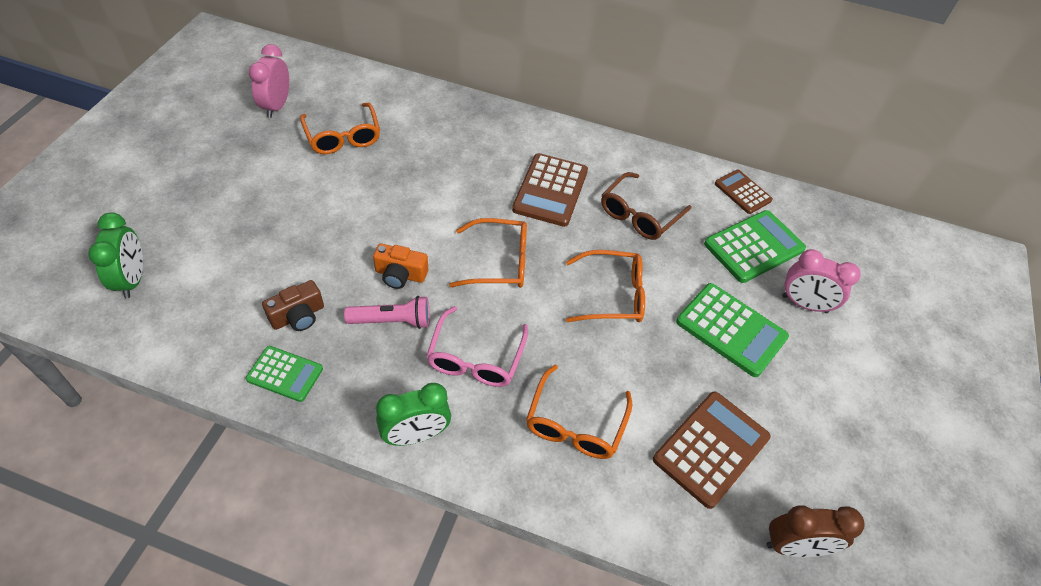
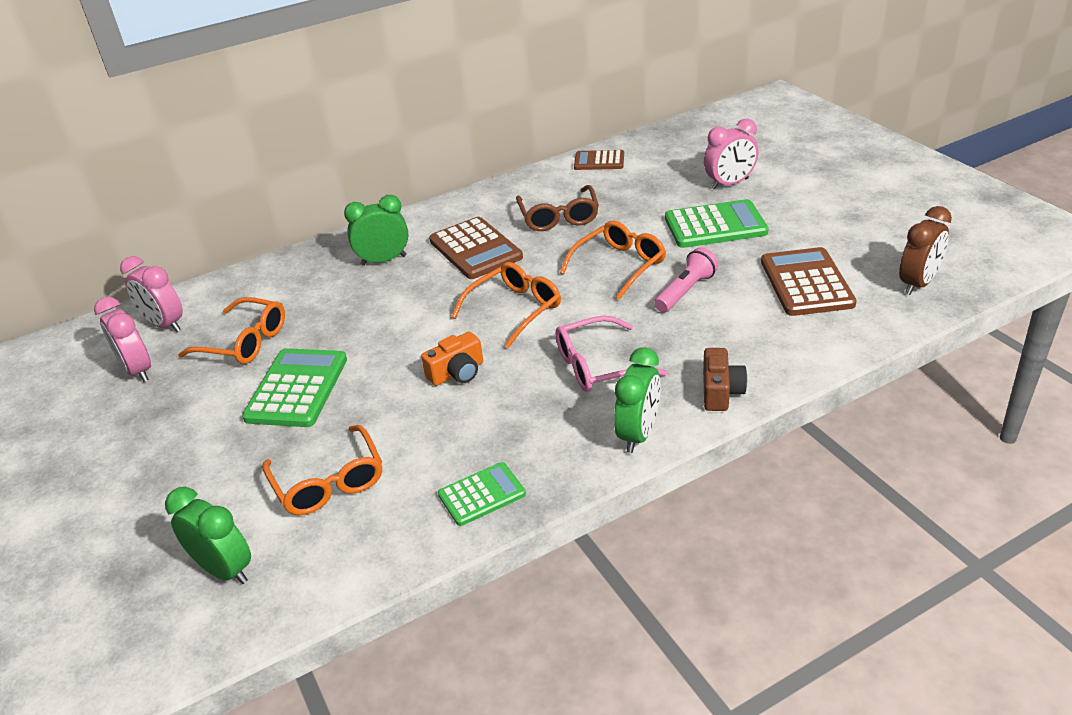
camera: 40 degrees left, 15 degrees down
(298, 316) = (424, 459): brown camera -> brown camera (720, 391)
(329, 86) = (165, 325): none -> pink clock
(392, 321) = (502, 399): pink flashlight -> pink flashlight (685, 291)
(475, 358) = (598, 366): pink glasses -> pink glasses turned 105 degrees clockwise
(490, 147) = (383, 260): none -> green clock
(575, 424) = (718, 339): orange glasses -> orange glasses (329, 482)
(754, 247) = (654, 180): green calculator -> green calculator (297, 388)

